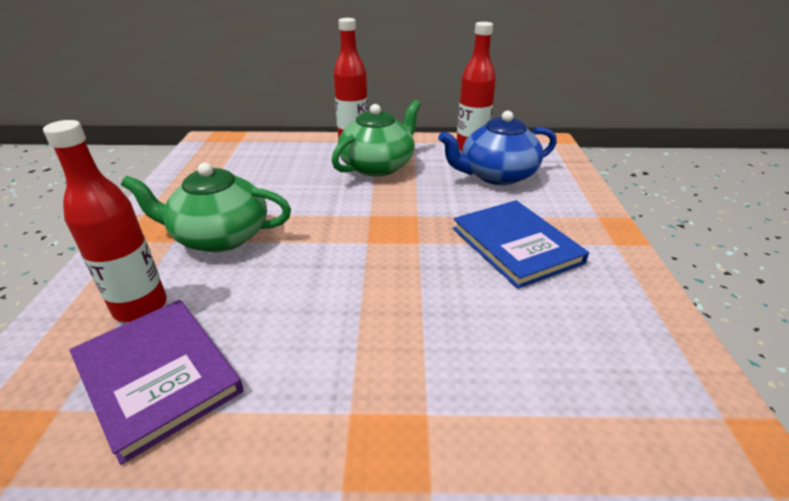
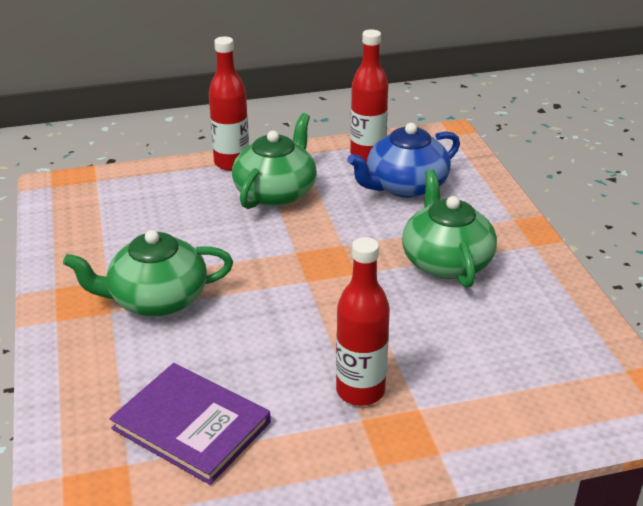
camera: 15 degrees left, 0 degrees up
(140, 307) = (131, 377): red bottle -> red bottle (360, 391)
(515, 245) = (446, 261): blue book -> green teapot

